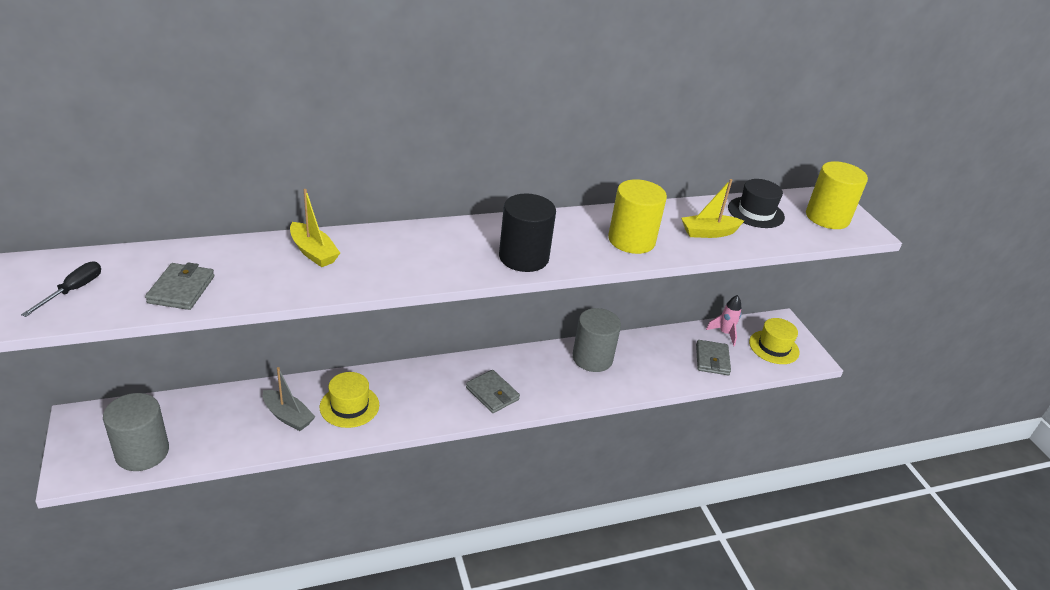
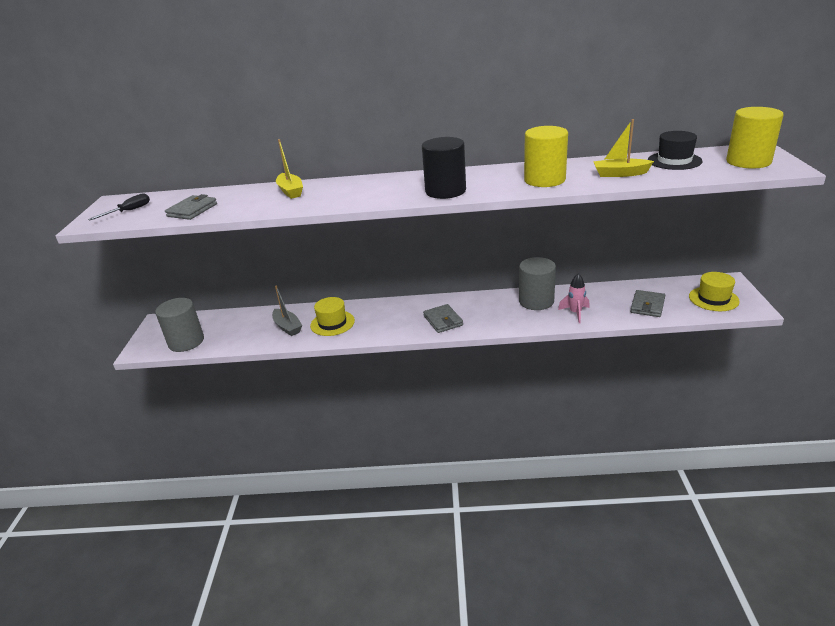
camera: 25 degrees right, 5 degrees down
(724, 333) = (666, 288): pink rocket -> pink rocket (575, 313)

